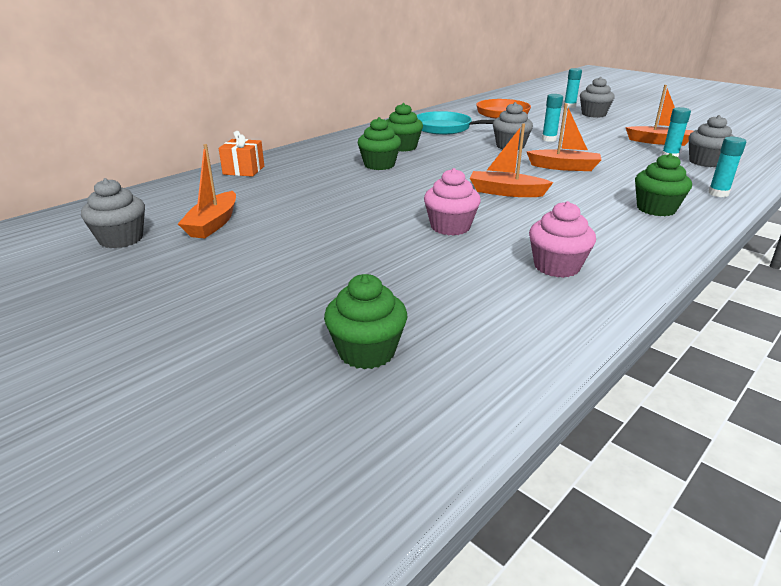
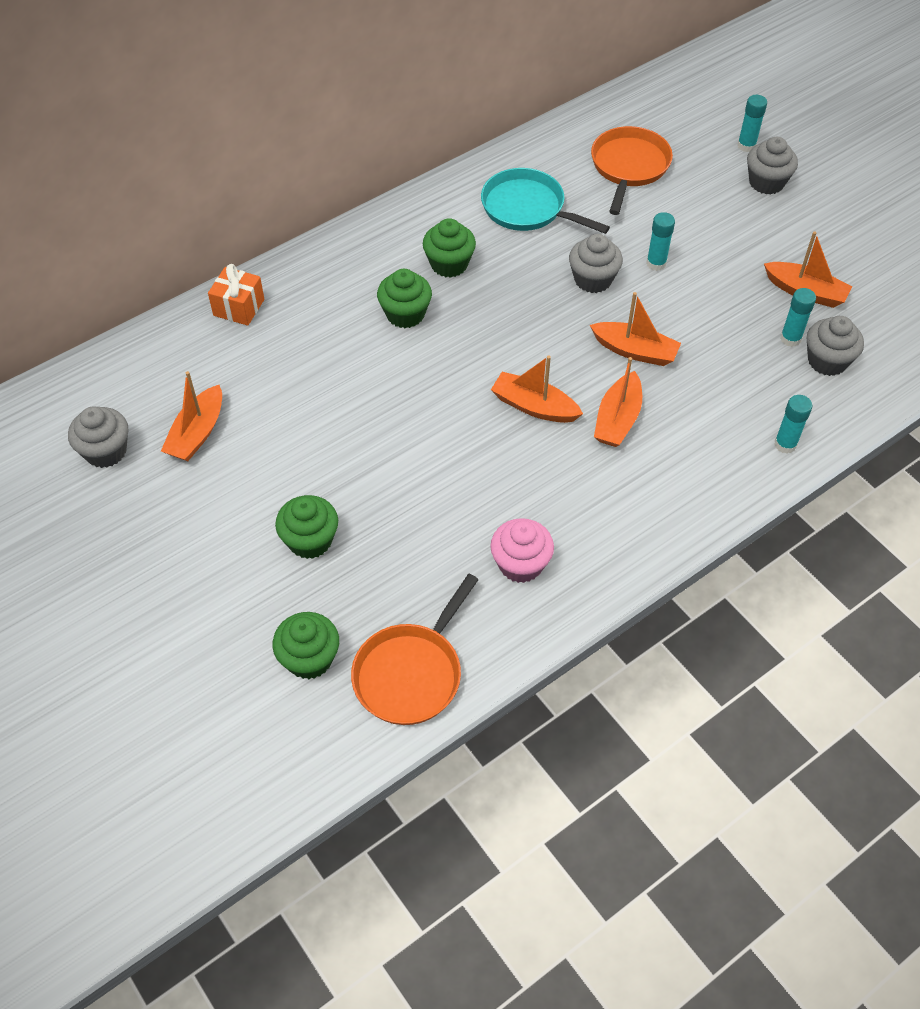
camera: 10 degrees right, 25 degrees up
(450, 227) = (442, 475): pink cupcake -> none
(492, 350) = (411, 673): none -> orange pan
(577, 193) = (617, 419): none -> orange boat
(656, 209) = (688, 469): green cupcake -> green cupcake (310, 540)

